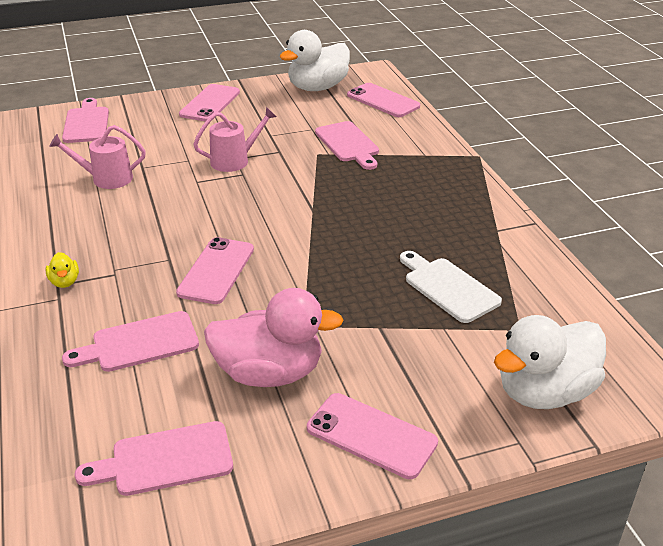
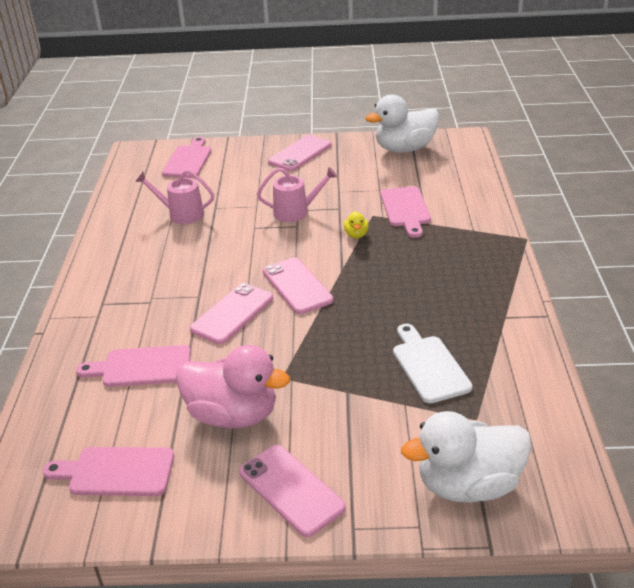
camera: 20 degrees right, 0 degrees up
(65, 282) = (108, 302): yellow duck -> yellow duck (356, 235)
(383, 101) = (460, 169): pink phone -> pink phone (297, 286)

